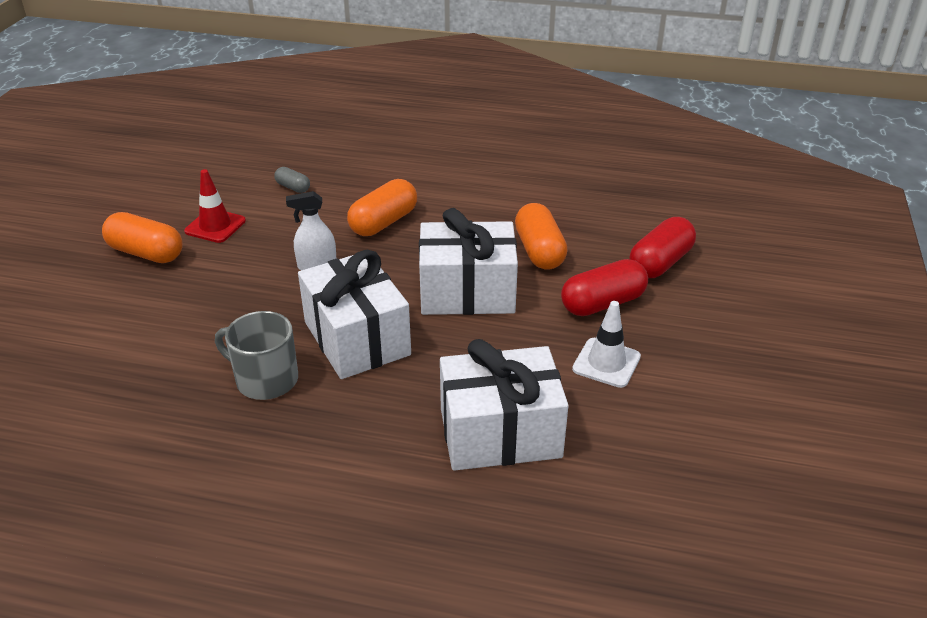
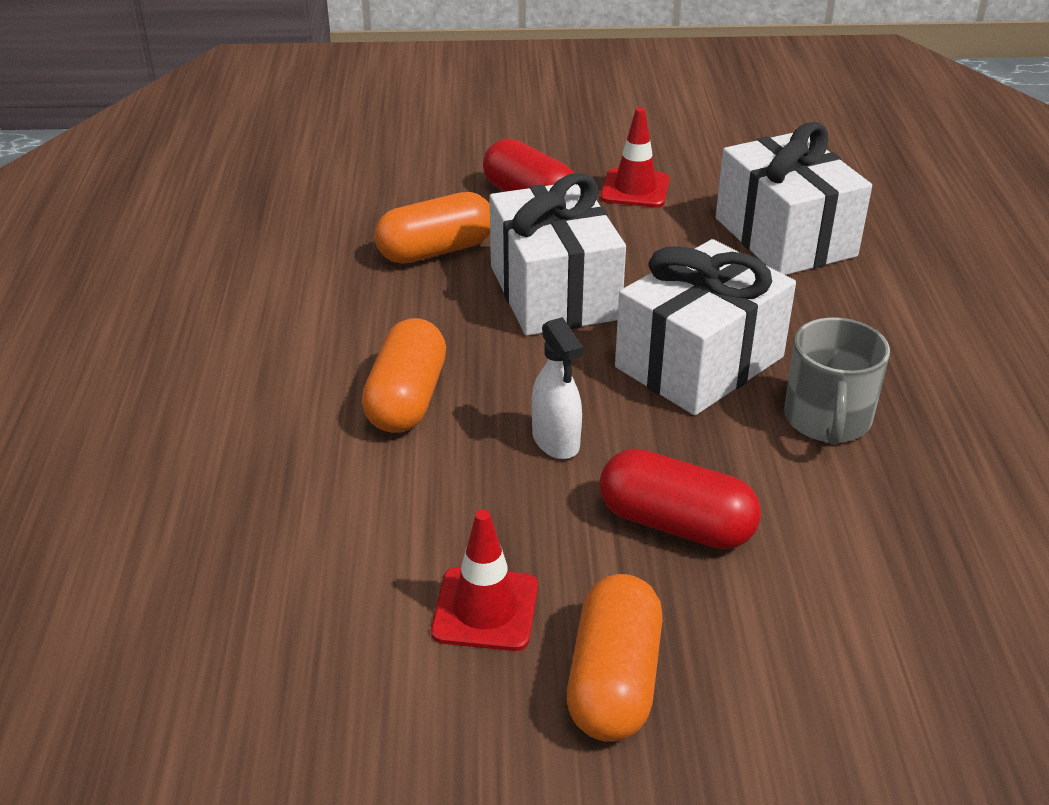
camera: 105 degrees left, 0 degrees up
(293, 187) = (314, 541): grey capsule -> none
(383, 222) = (407, 399): orange capsule -> orange capsule turned 75 degrees clockwise
(606, 363) = (635, 189): white traffic cone -> red traffic cone
(660, 263) = (430, 169): red capsule -> red capsule (676, 524)

